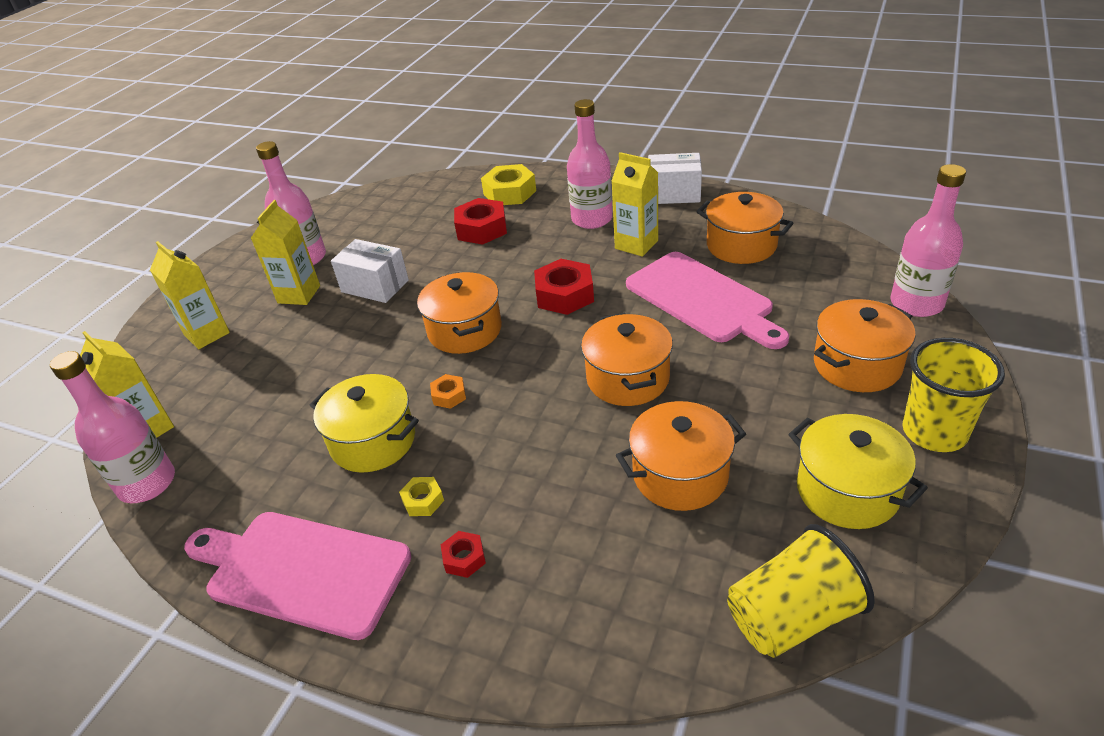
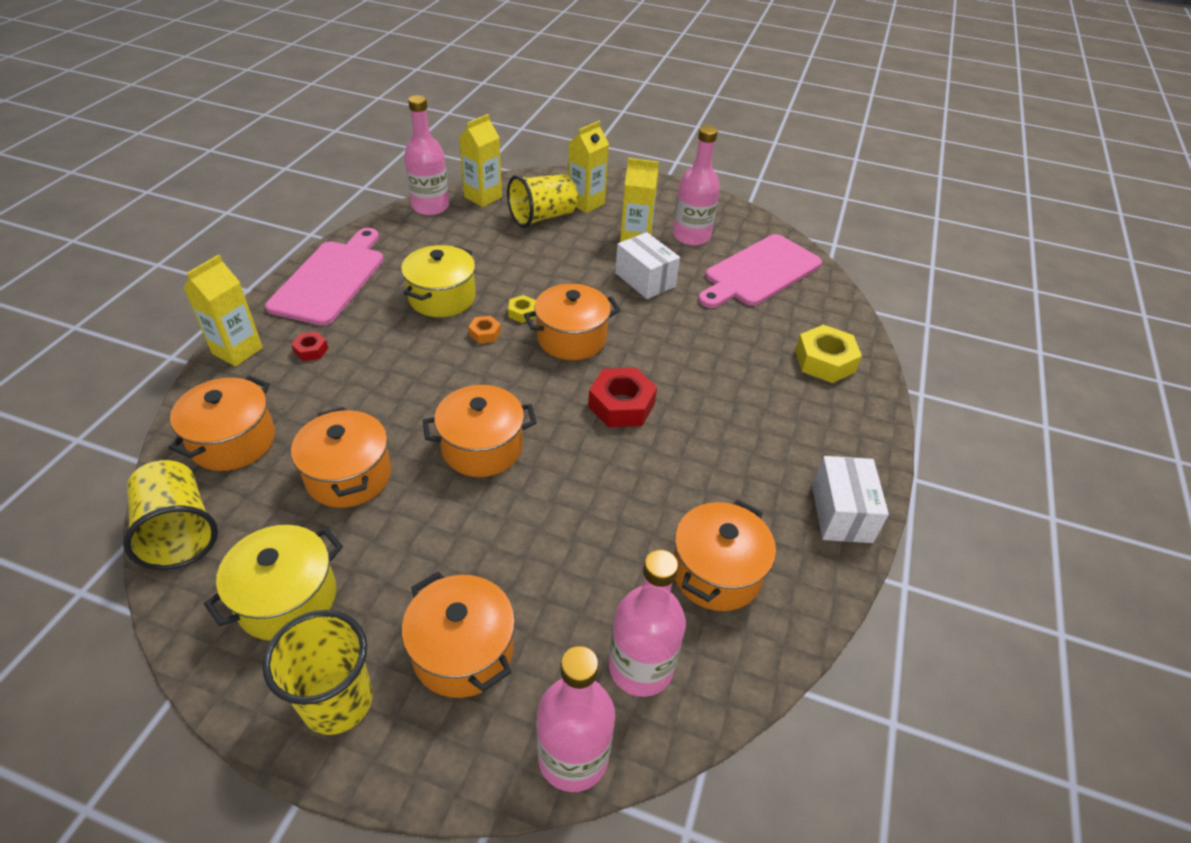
camera: 80 degrees right, 5 degrees up
(224, 368) = (542, 217): none -> yellow cup
(375, 286) = (645, 280): white box -> white box turned 60 degrees counterclockwise
(423, 501) = (372, 327): yellow nut -> yellow nut (522, 313)
(482, 229) = (745, 342): red nut -> none
(592, 219) = (771, 430): pink bottle -> pink bottle (640, 667)
(636, 244) = (717, 467): yellow carton -> yellow carton (237, 351)
(639, 602) = (233, 441): none -> orange pot
(702, 299) = (603, 519): pink cutting board -> pink cutting board (759, 272)

